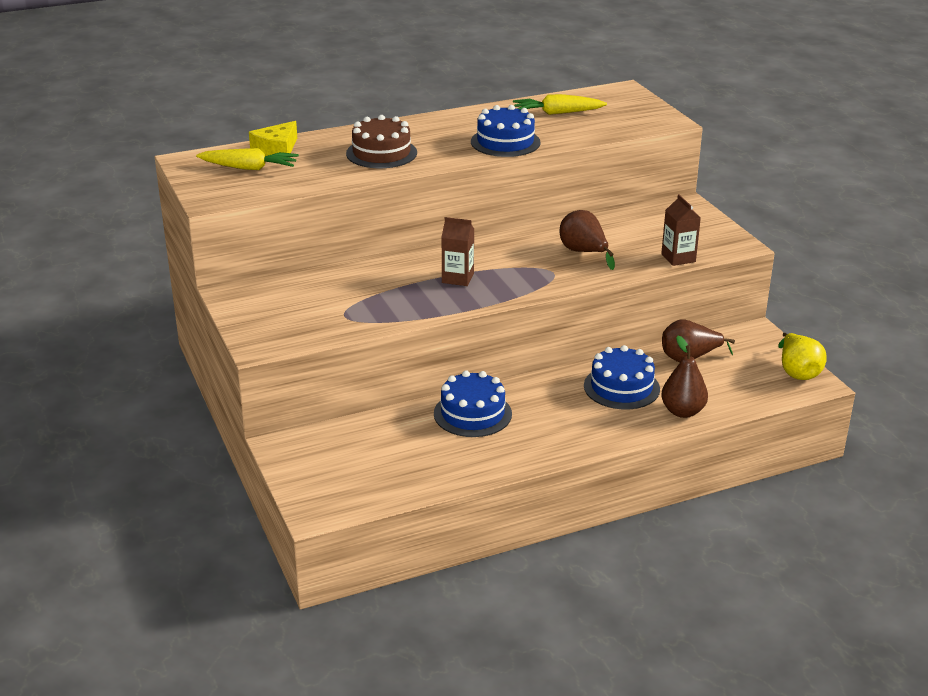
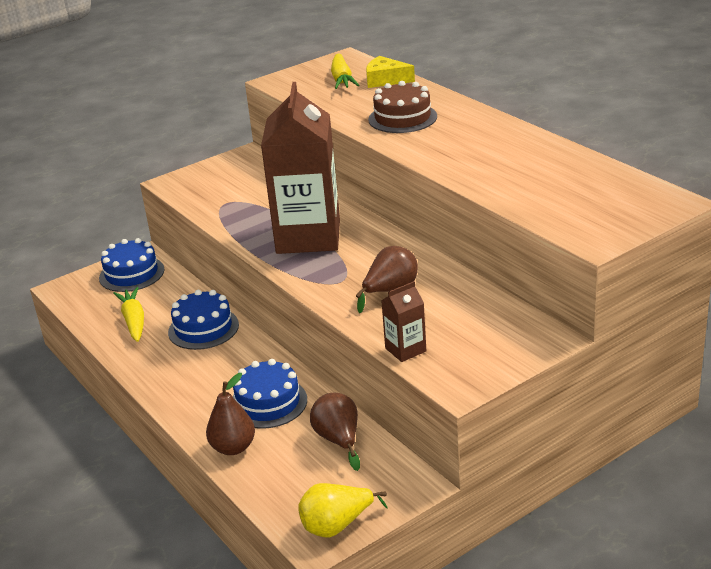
camera: 80 degrees right, 0 degrees up
(457, 278) = (308, 237): brown carton -> brown carton, size x2.40
(505, 142) = (465, 164): blue cake -> blue cake (131, 274)
(557, 113) = (566, 176): yellow carrot -> yellow carrot (134, 321)

